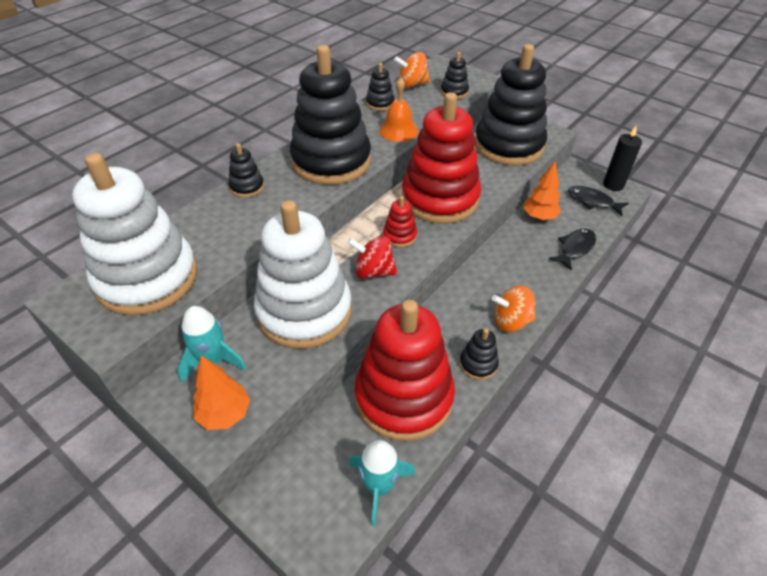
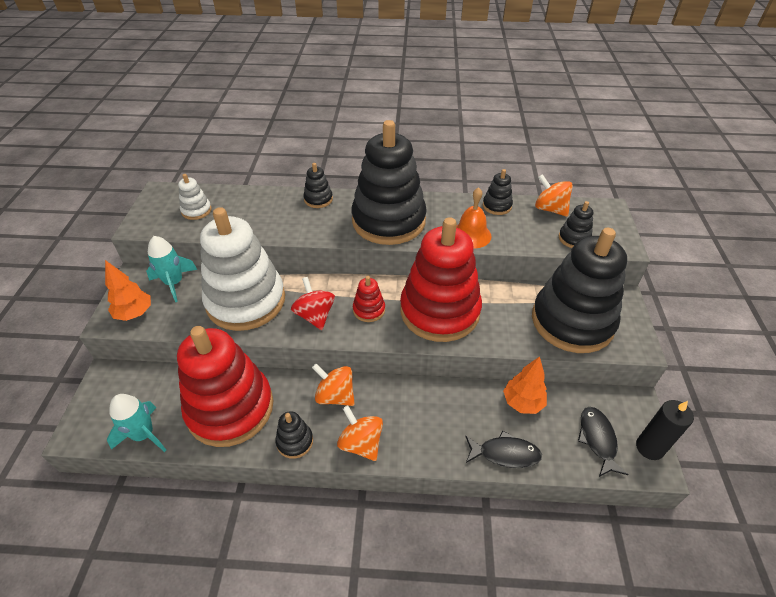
camera: 55 degrees right, 0 degrees up
(147, 278) = (196, 210): white stacking toy -> white stacking toy, size x0.41
(450, 315) = (335, 395): none -> orange spinning top

